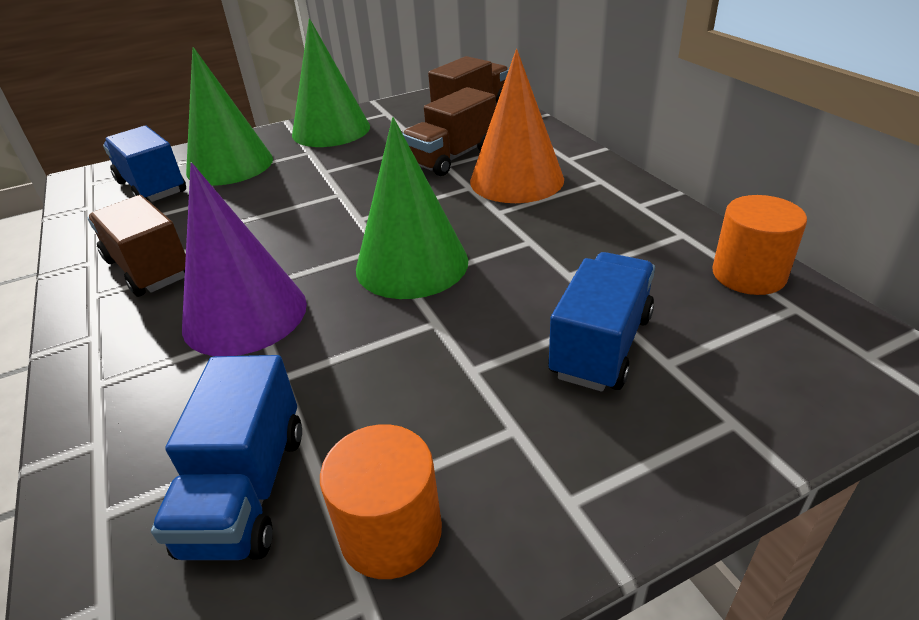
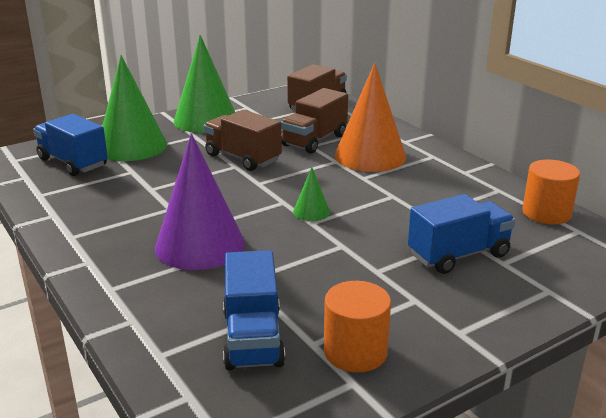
camera: 10 degrees left, 10 degrees down
(149, 268) = (106, 218): brown truck -> brown truck (242, 158)
(412, 264) = (311, 212): green cone -> green cone, size x0.45
(601, 345) = (458, 255): blue truck -> blue truck turned 45 degrees clockwise

